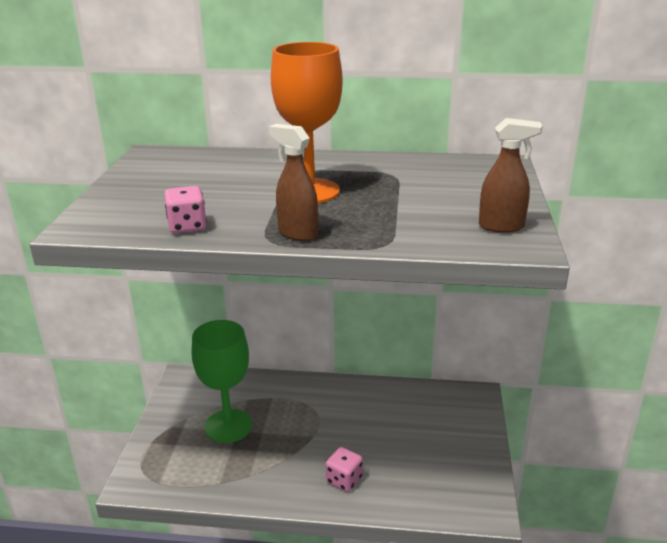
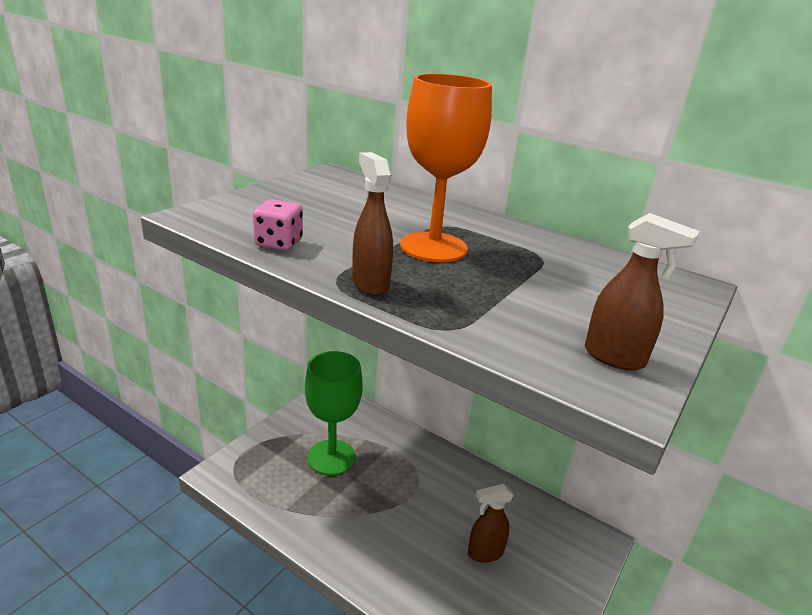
camera: 25 degrees right, 0 degrees up
(344, 480) = (397, 565): pink dice -> none
(403, 440) = (484, 553): none -> brown spray bottle

